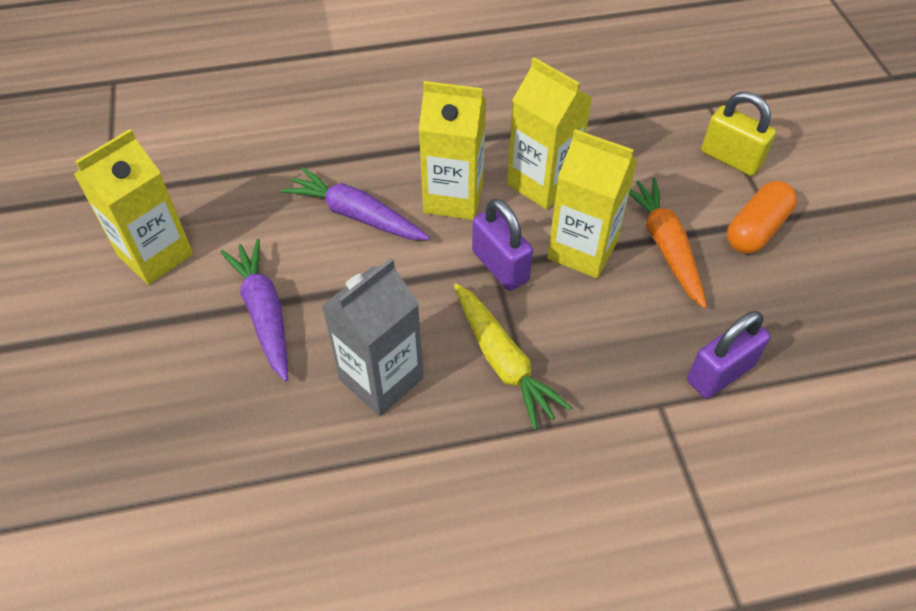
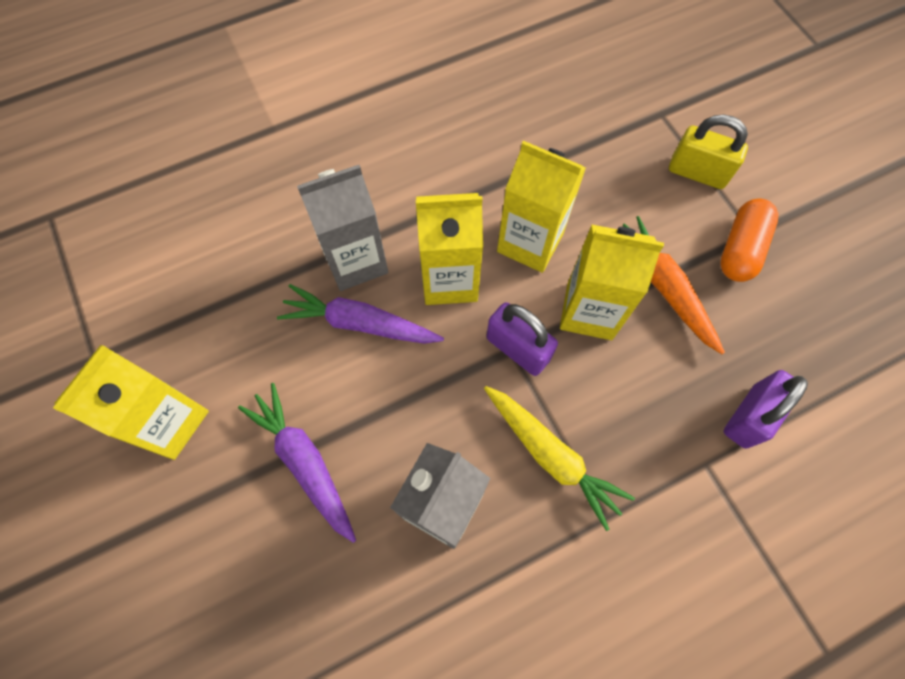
camera: 15 degrees left, 15 degrees up
(370, 166) = (356, 261): none -> grey carton

